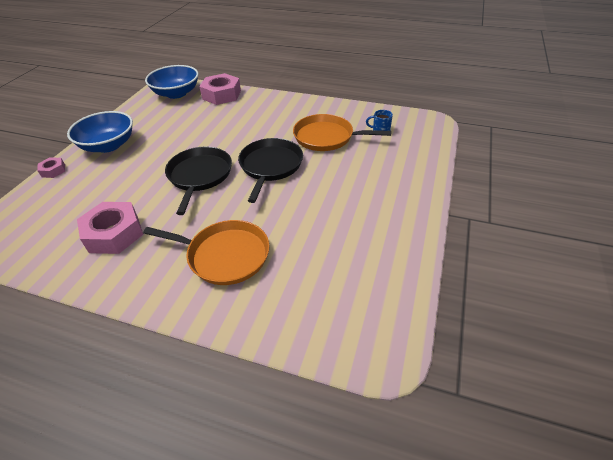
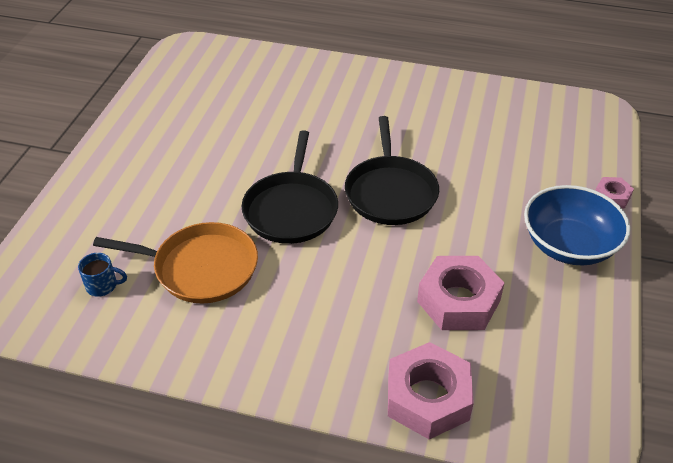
camera: 175 degrees right, 0 degrees up
(114, 234) = (456, 120): pink nut -> pink nut (458, 301)
(176, 93) = (538, 403): blue bowl -> none
(225, 255) = (326, 104): orange pan -> none

